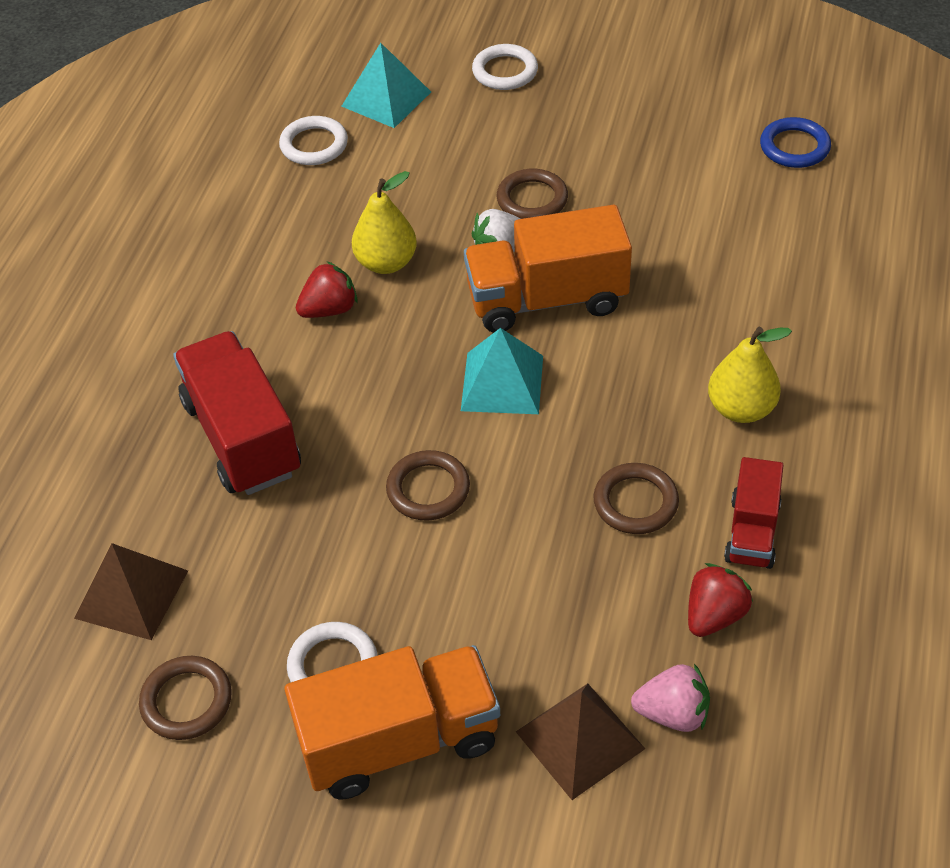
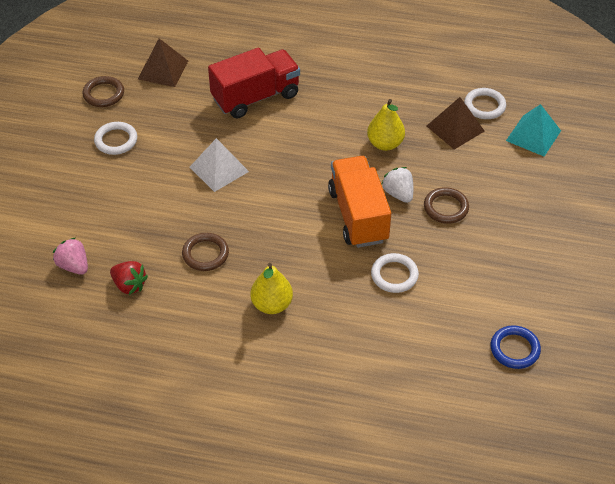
camera: 85 degrees right, 0 degrees up
(329, 309) = (347, 122): red strawberry -> none
(399, 741) = (73, 165): orange truck -> none
(428, 489) = (219, 169): brown ring -> white pyramid
(502, 383) = (292, 197): turquoise pyramid -> none
(505, 71) = (572, 192): white ring -> white ring (394, 275)
(580, 740) = (64, 230): brown pyramid -> brown pyramid (455, 128)
(673, 713) = (74, 266): pink strawberry -> pink strawberry turned 135 degrees clockwise
(752, 532) = (182, 304): red truck -> none

